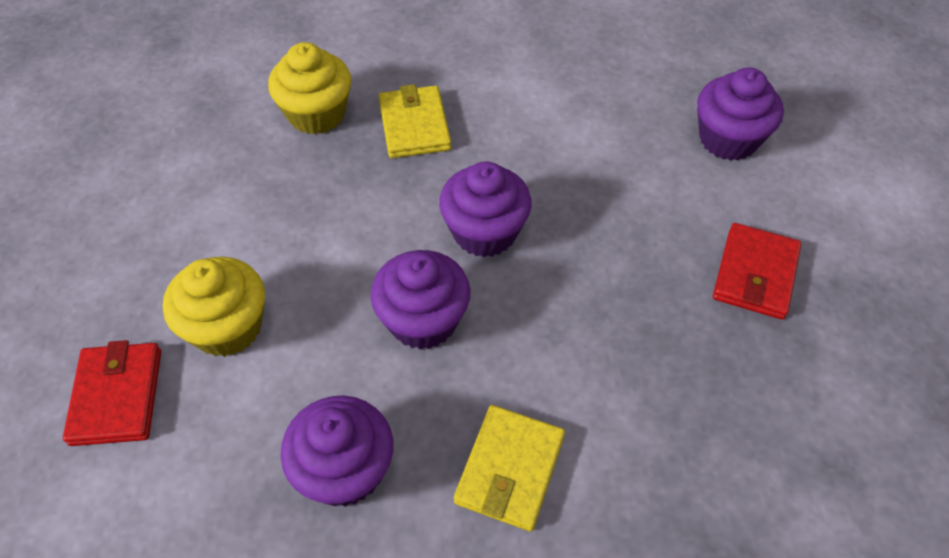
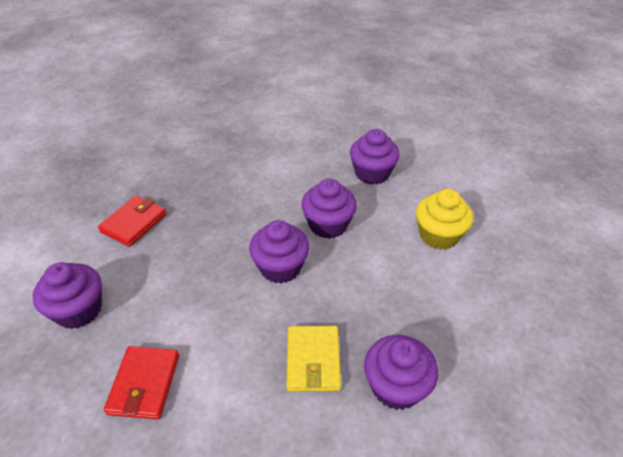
camera: 170 degrees left, 10 degrees down
(117, 396) = (489, 212): red wallet -> red wallet (144, 384)
(316, 114) = (396, 386): yellow cupcake -> purple cupcake
(510, 469) = (299, 165): yellow wallet -> none

